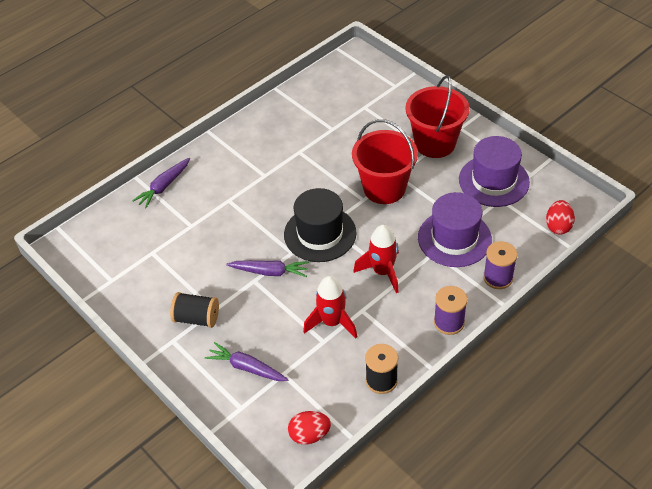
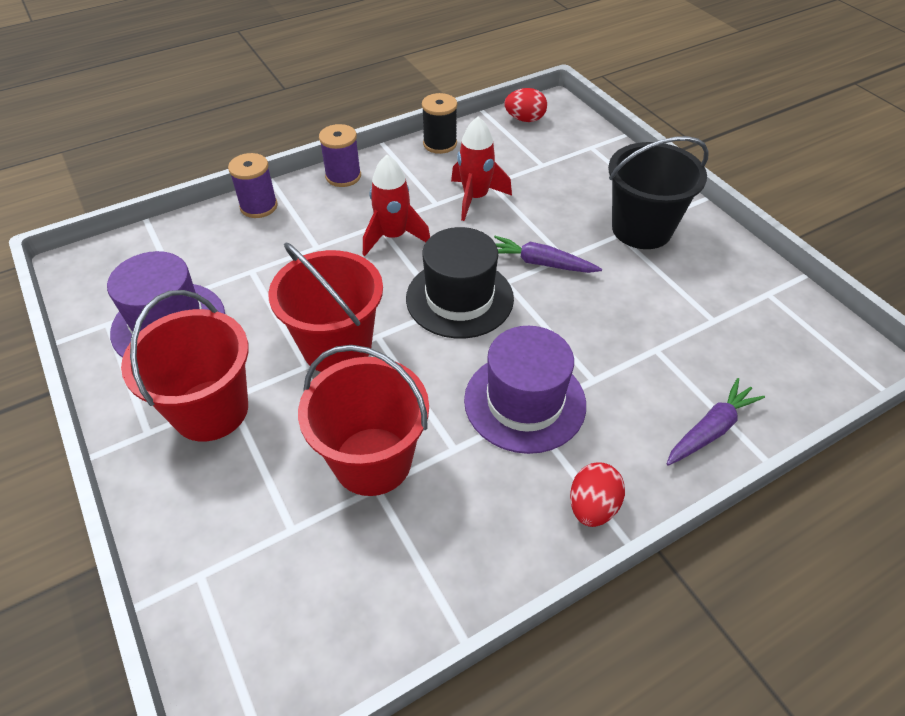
camera: 170 degrees left, 0 degrees up
(196, 318) = (641, 229): black spool -> black bucket
(247, 368) = (582, 175): purple carrot -> none
(338, 138) = (372, 461): none -> red bucket
(454, 238) = (280, 257): purple hat -> purple hat (524, 402)
(558, 226) = (138, 247): red egg -> red egg (592, 506)

